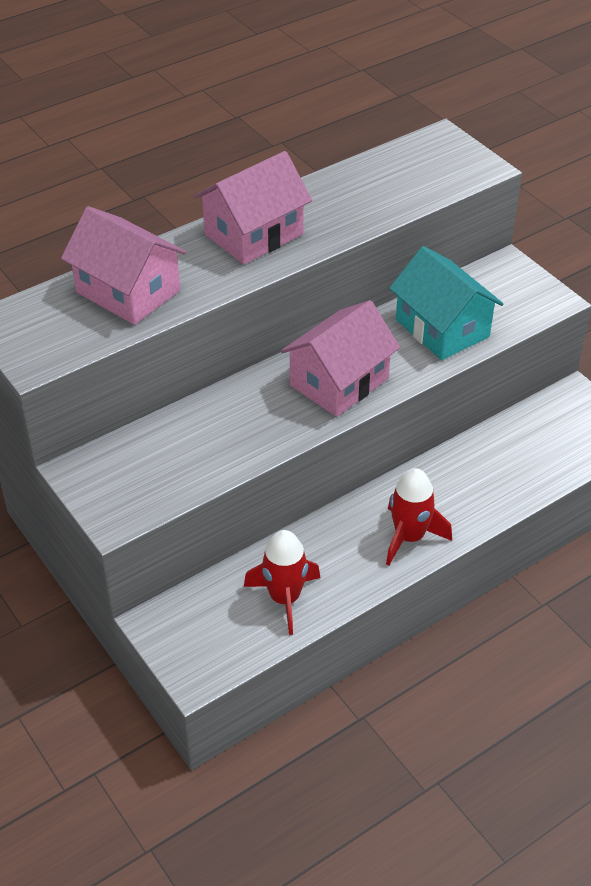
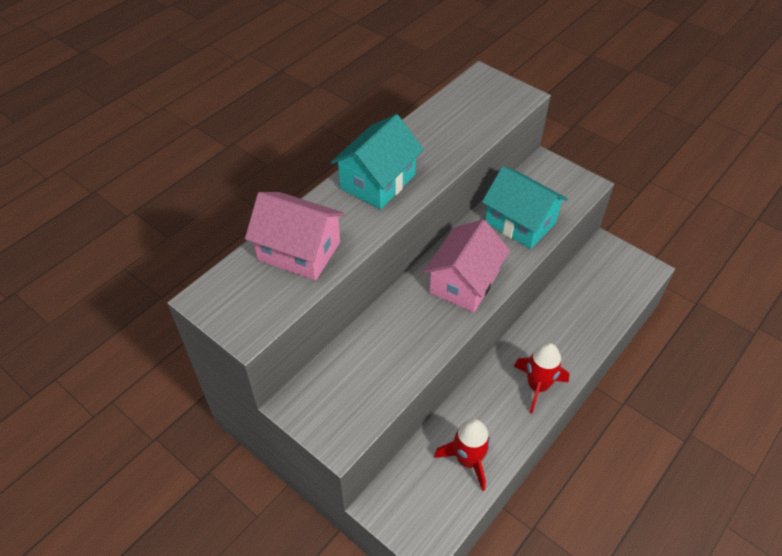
camera: 15 degrees left, 5 degrees up
(254, 234) = (378, 181): pink house -> turquoise house

